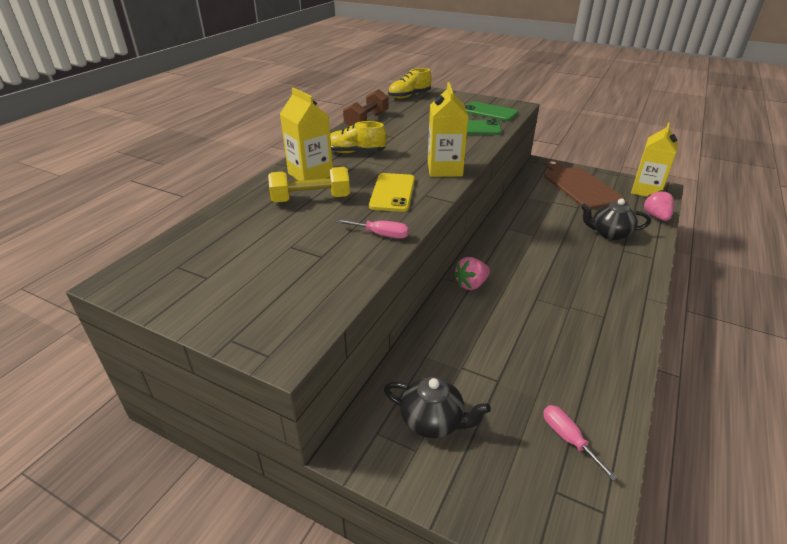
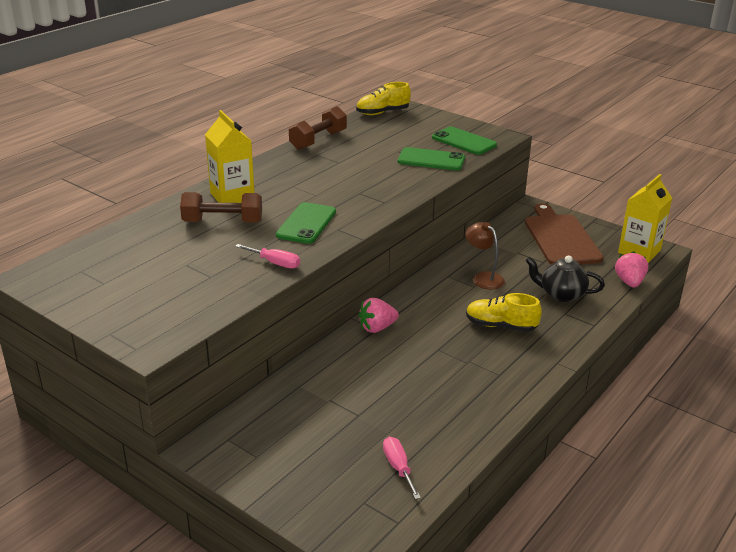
camera: 10 degrees right, 5 degrees down
(311, 199) = (223, 222): yellow dumbbell -> brown dumbbell
(355, 152) = (288, 176): yellow shoe -> yellow shoe (501, 326)
(392, 193) = (306, 223): yellow phone -> green phone
(433, 421) = (281, 437): black teapot -> none
(444, 169) = (373, 204): yellow carton -> none
(538, 226) = (483, 278): none -> brown lamp

